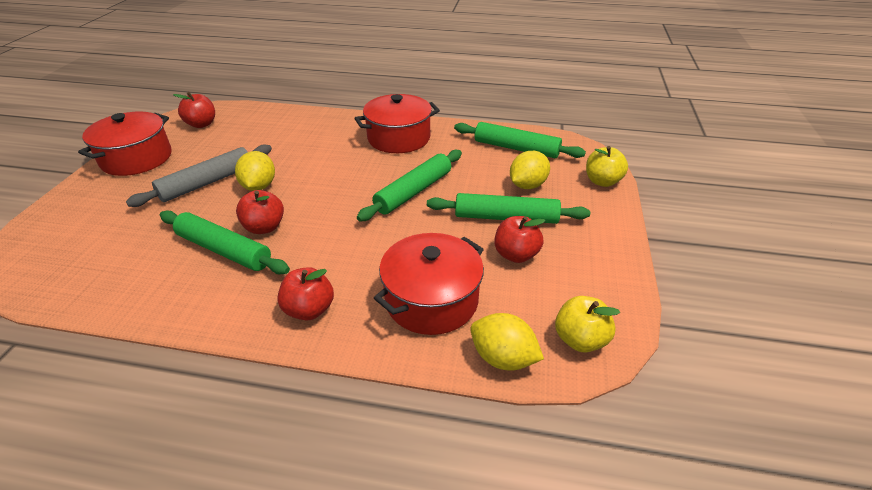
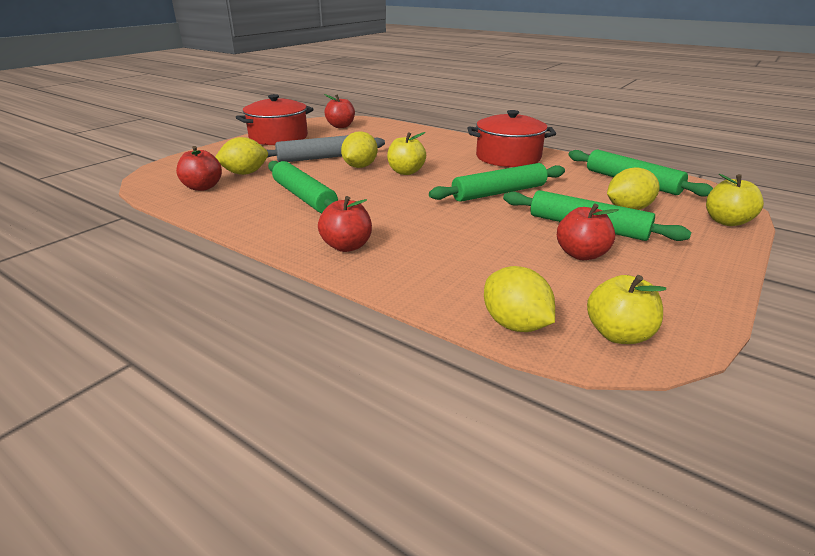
camera: 25 degrees right, 10 degrees down
(131, 230) = (245, 173): none -> yellow lemon
(264, 227) = (346, 190): red apple -> red apple (202, 187)
(311, 183) = (406, 172): none -> yellow apple
(431, 300) = (466, 266): red pot -> none

